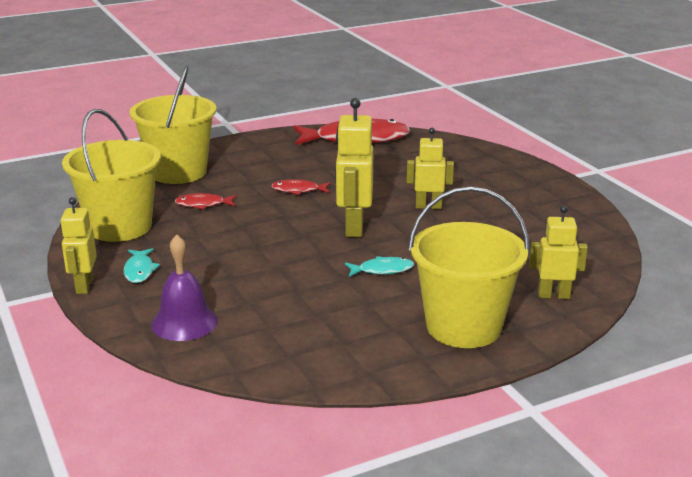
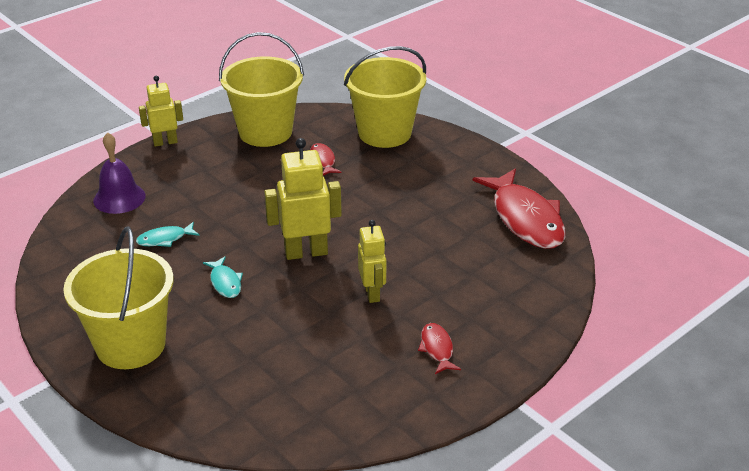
camera: 75 degrees right, 10 degrees up
(139, 271) = (194, 159): turquoise fish -> turquoise fish (165, 239)
(298, 190) = (375, 205): red fish -> red fish (437, 348)
(553, 295) = (199, 400): yellow robot -> none

